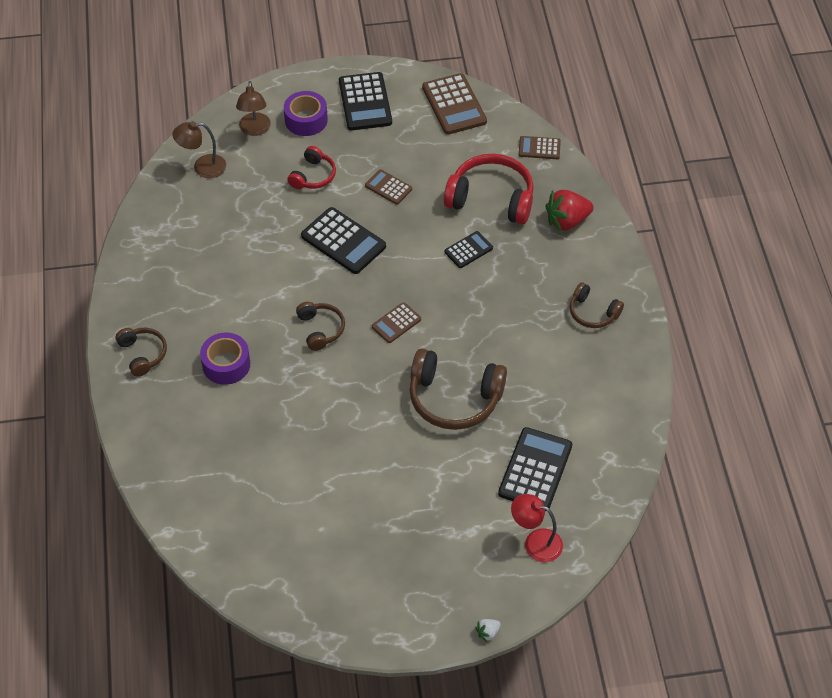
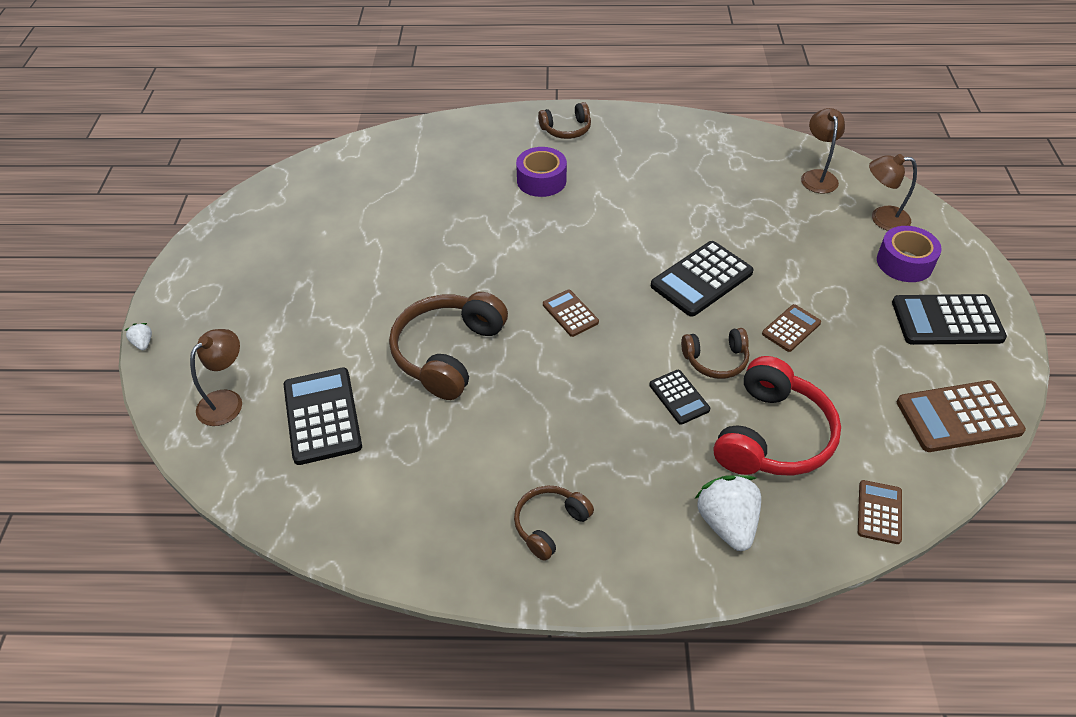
camera: 100 degrees right, 5 degrees down
(313, 176) = (808, 262): red headphones -> none
(320, 329) = (573, 250): brown headphones -> brown headphones (716, 360)
(535, 470) = (322, 416): black calculator -> black calculator turned 135 degrees counterclockwise
(535, 542) = (227, 401): red lamp -> brown lamp
(567, 221) = (727, 523): red strawberry -> white strawberry

